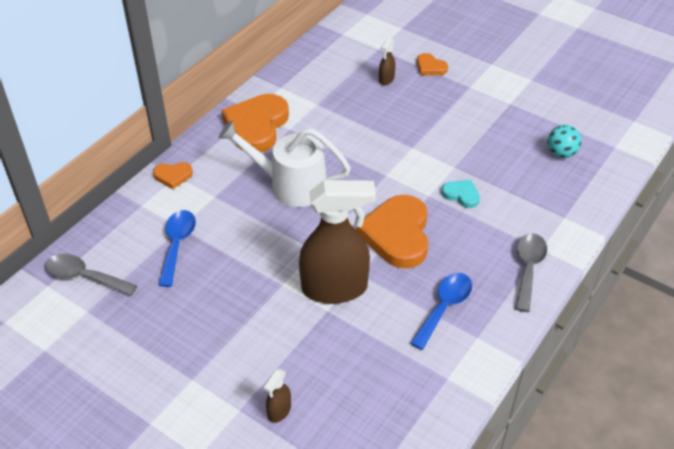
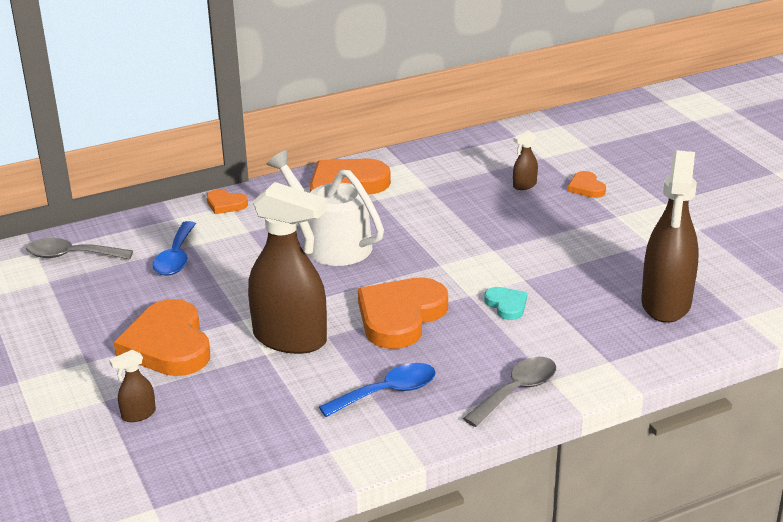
camera: 30 degrees right, 15 degrees down
(84, 277) = (71, 255): grey spoon -> grey spoon turned 45 degrees counterclockwise
(177, 245) = (176, 257): blue spoon -> blue spoon turned 150 degrees clockwise
(245, 334) = (168, 345): none -> orange heart
(561, 153) = (666, 304): turquoise ball -> brown spray bottle

